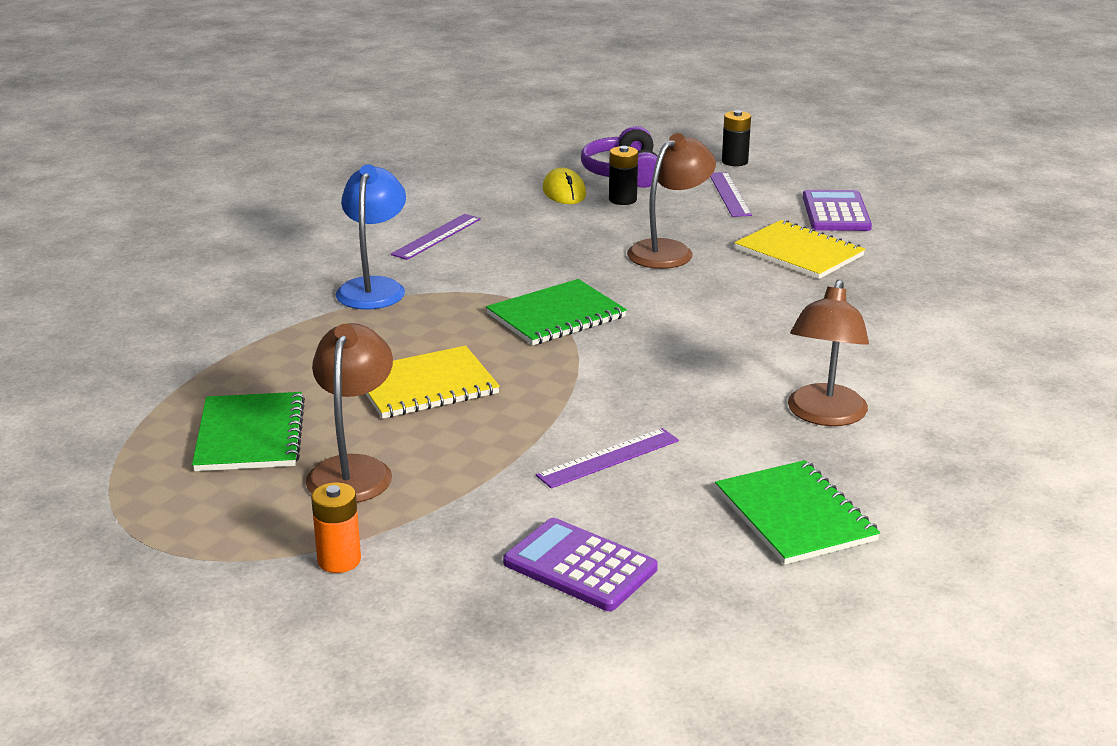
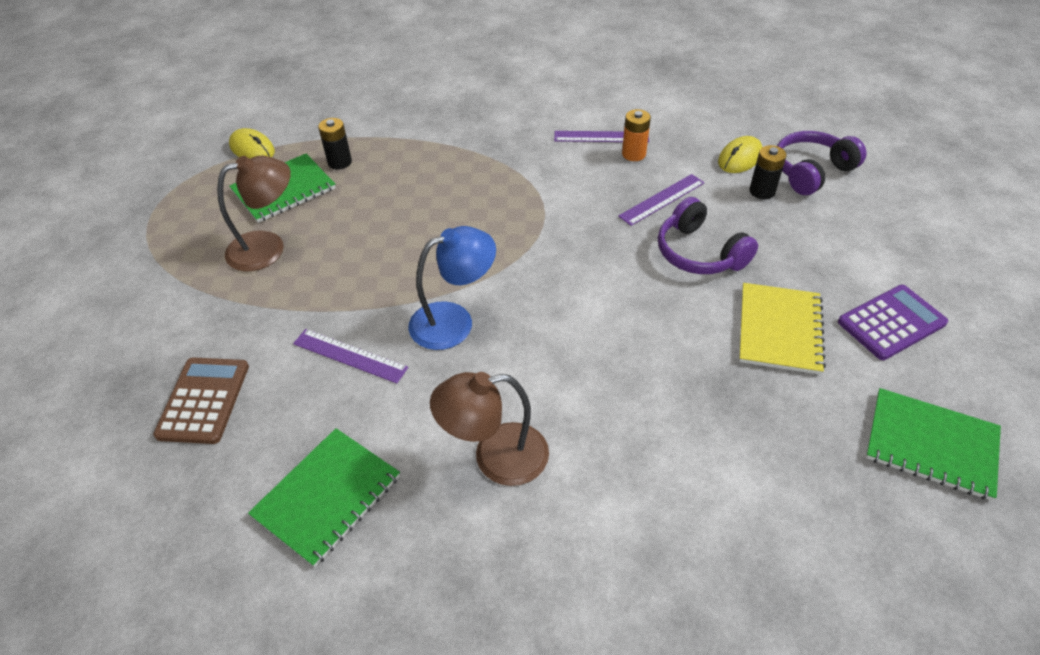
camera: 60 degrees right, 20 degrees up
(120, 439) = (252, 149): none -> yellow mouse
(339, 560) = (165, 289): orange battery -> orange battery (633, 154)
(374, 287) = (502, 147): blue lamp -> blue lamp (454, 321)
(425, 386) = (389, 228): yellow notebook -> none
(556, 316) = (535, 242): green notebook -> green notebook (931, 445)
(580, 566) = (204, 400): purple calculator -> brown calculator
(669, 250) = (699, 253): brown lamp -> purple headphones
(729, 194) = (846, 243): purple ruler -> purple ruler (662, 199)
(734, 161) = (916, 219): black battery -> black battery (339, 162)

